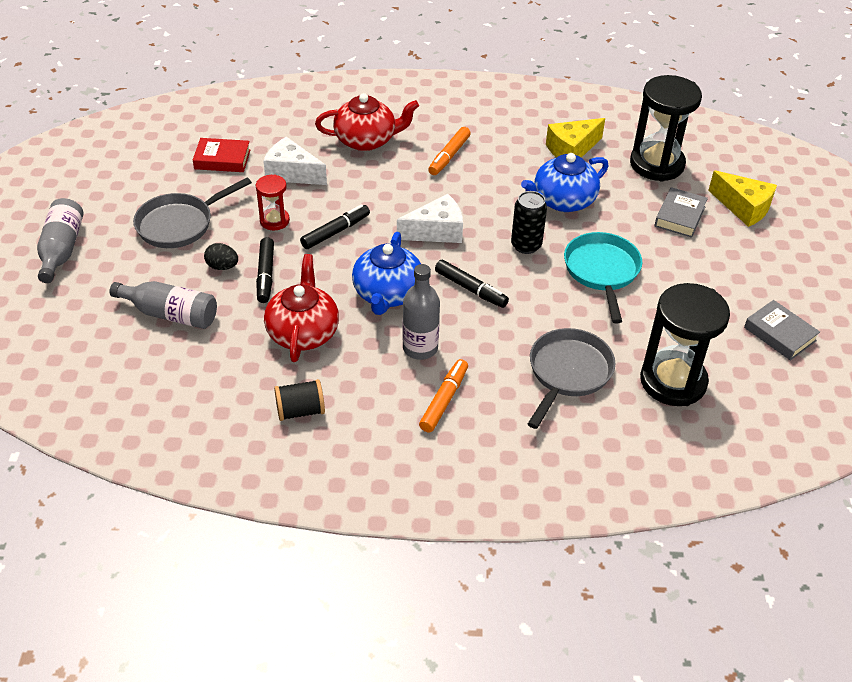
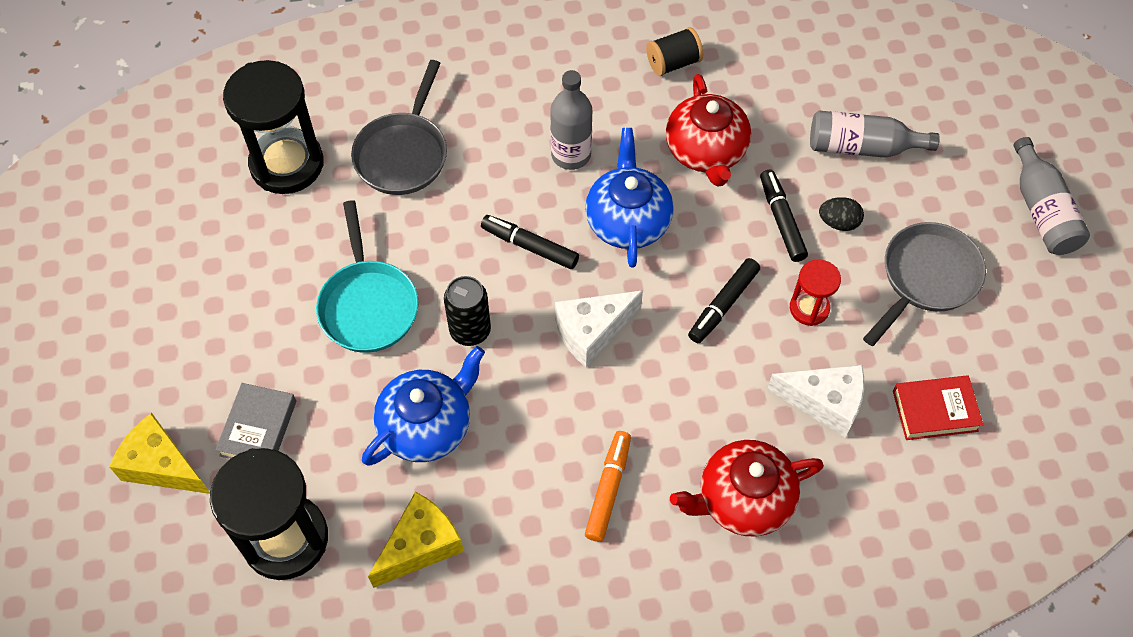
camera: 170 degrees right, 15 degrees up
(444, 400) = (531, 99): orange marker -> none
(779, 334) = (153, 250): grey book -> none

